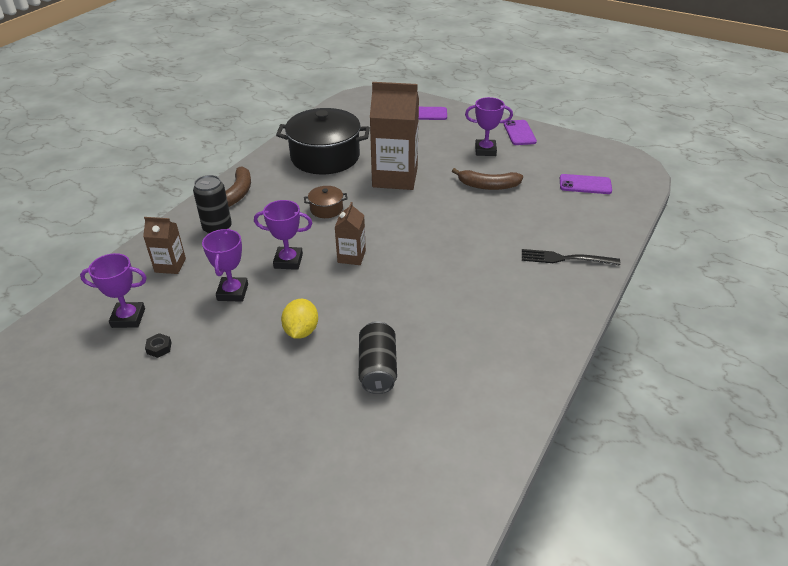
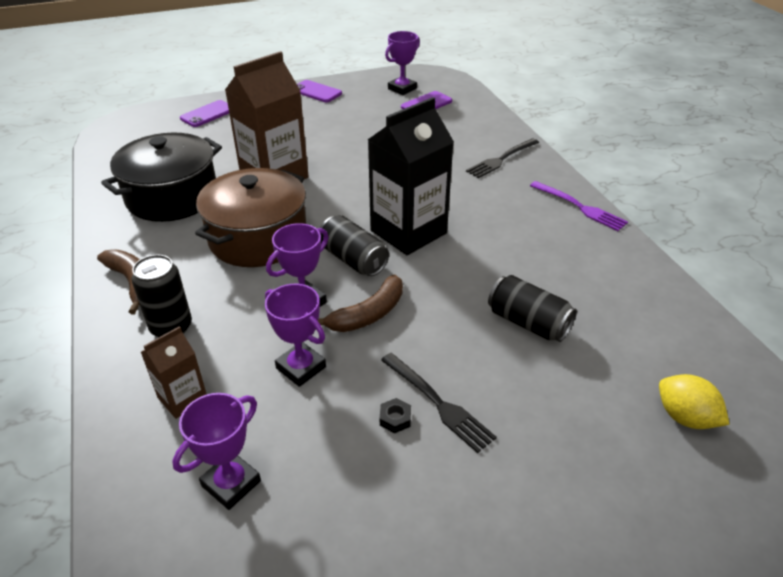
camera: 50 degrees left, 0 degrees up
(159, 348) = (322, 476): black nut -> black nut (395, 418)
(257, 364) = (438, 403): none -> black fork
(301, 331) = (423, 346): yellow lemon -> yellow lemon (685, 417)
(326, 209) = (258, 238): brown pot -> brown pot, size x2.32
(351, 256) = (353, 259): brown carton -> black can
(410, 263) = (408, 232): none -> black carton
(485, 150) = (313, 117): purple trophy -> purple trophy (402, 89)
(488, 186) = (362, 141): brown banana -> brown banana (368, 314)
(558, 331) = (580, 207): none -> purple fork

